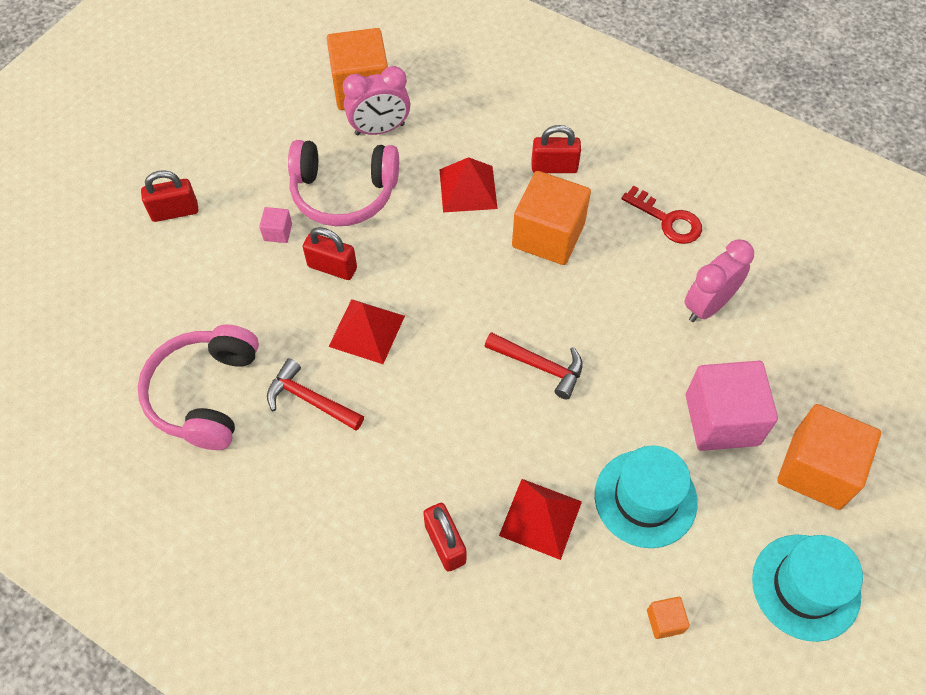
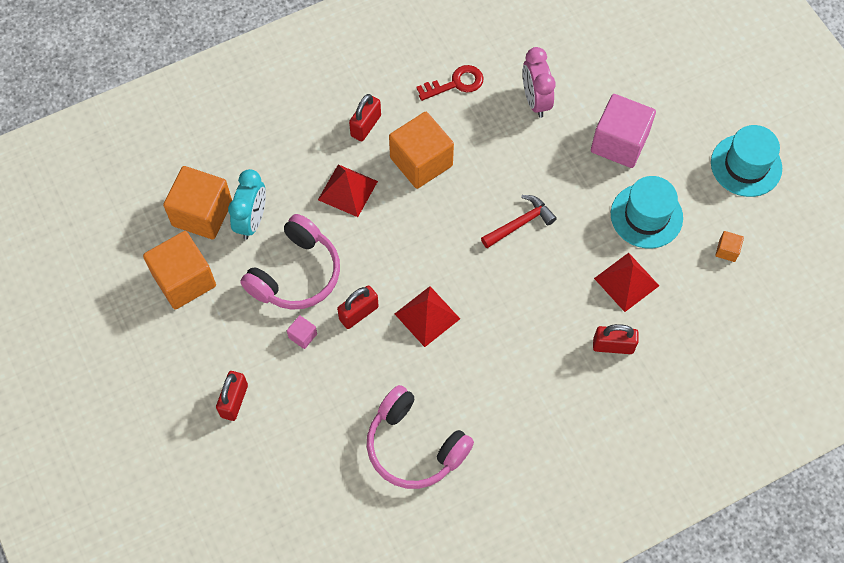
camera: 60 degrees left, 5 degrees up
(310, 400) = (460, 378): red hammer -> none
(379, 129) = (252, 220): pink clock -> turquoise clock
(817, 469) = (680, 113): orange cube -> orange cube (184, 280)

